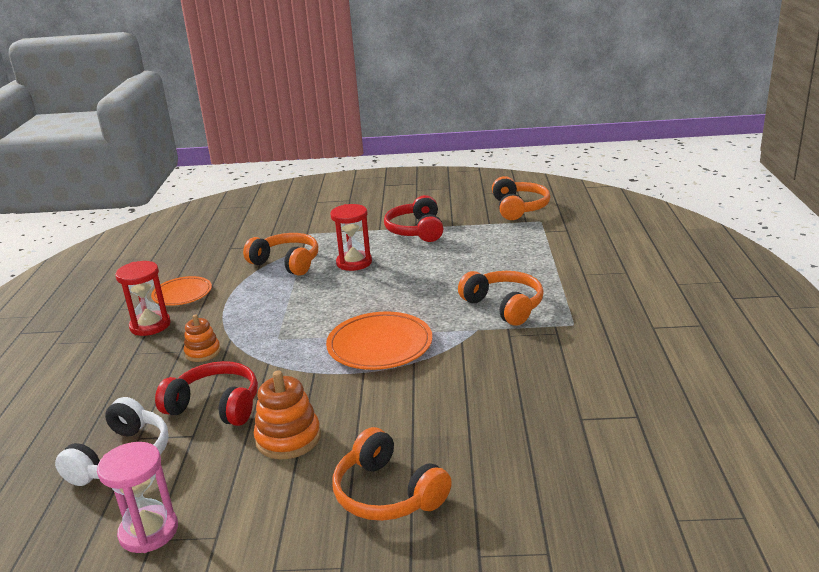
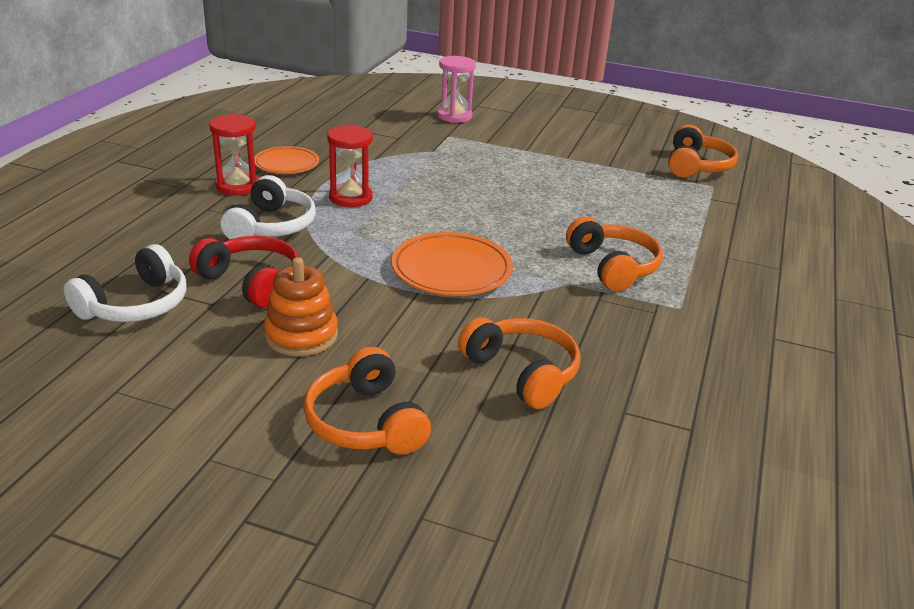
camera: 15 degrees right, 5 degrees up
(149, 531) = (117, 382): pink hourglass -> pink hourglass (454, 116)
(203, 352) = (271, 226): orange stacking toy -> white headphones
(286, 263) = (408, 160): orange headphones -> orange headphones (522, 372)
(354, 263) = (477, 178): red hourglass -> red hourglass (350, 197)
(416, 230) = (565, 161): red headphones -> none

